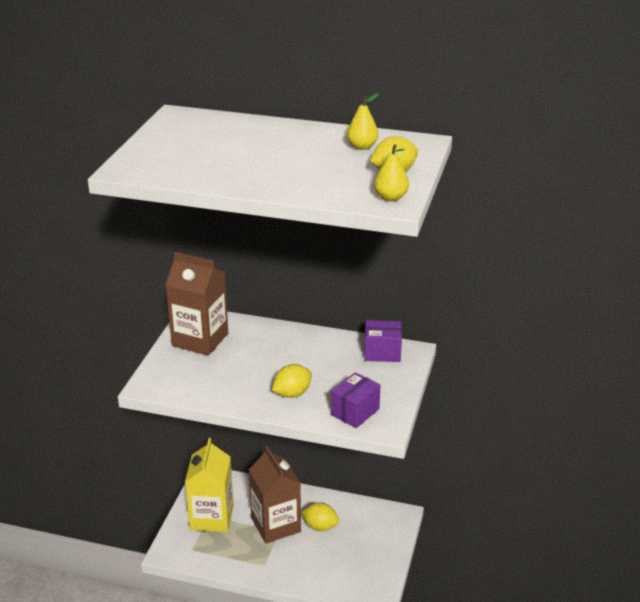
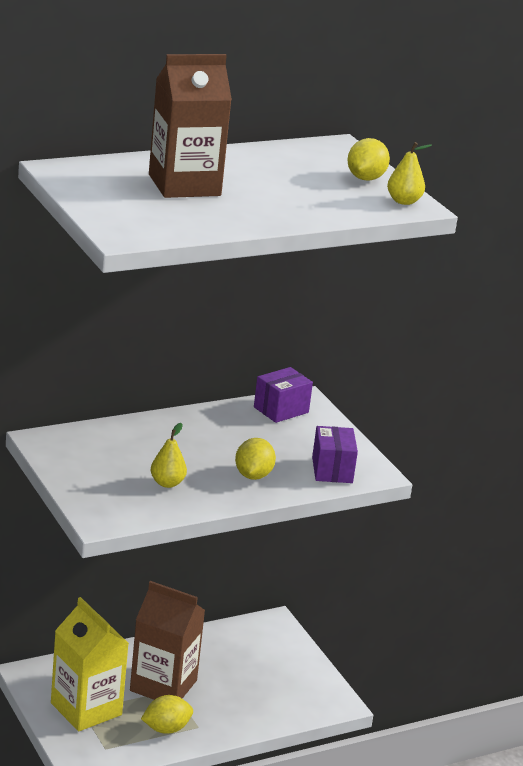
camera: 45 degrees left, 5 degrees down
(200, 339) = (85, 459): brown carton -> brown carton (184, 185)
(320, 526) = (209, 667): yellow lemon -> yellow lemon (166, 729)
(362, 147) = (296, 161): yellow pear -> yellow pear (167, 483)

